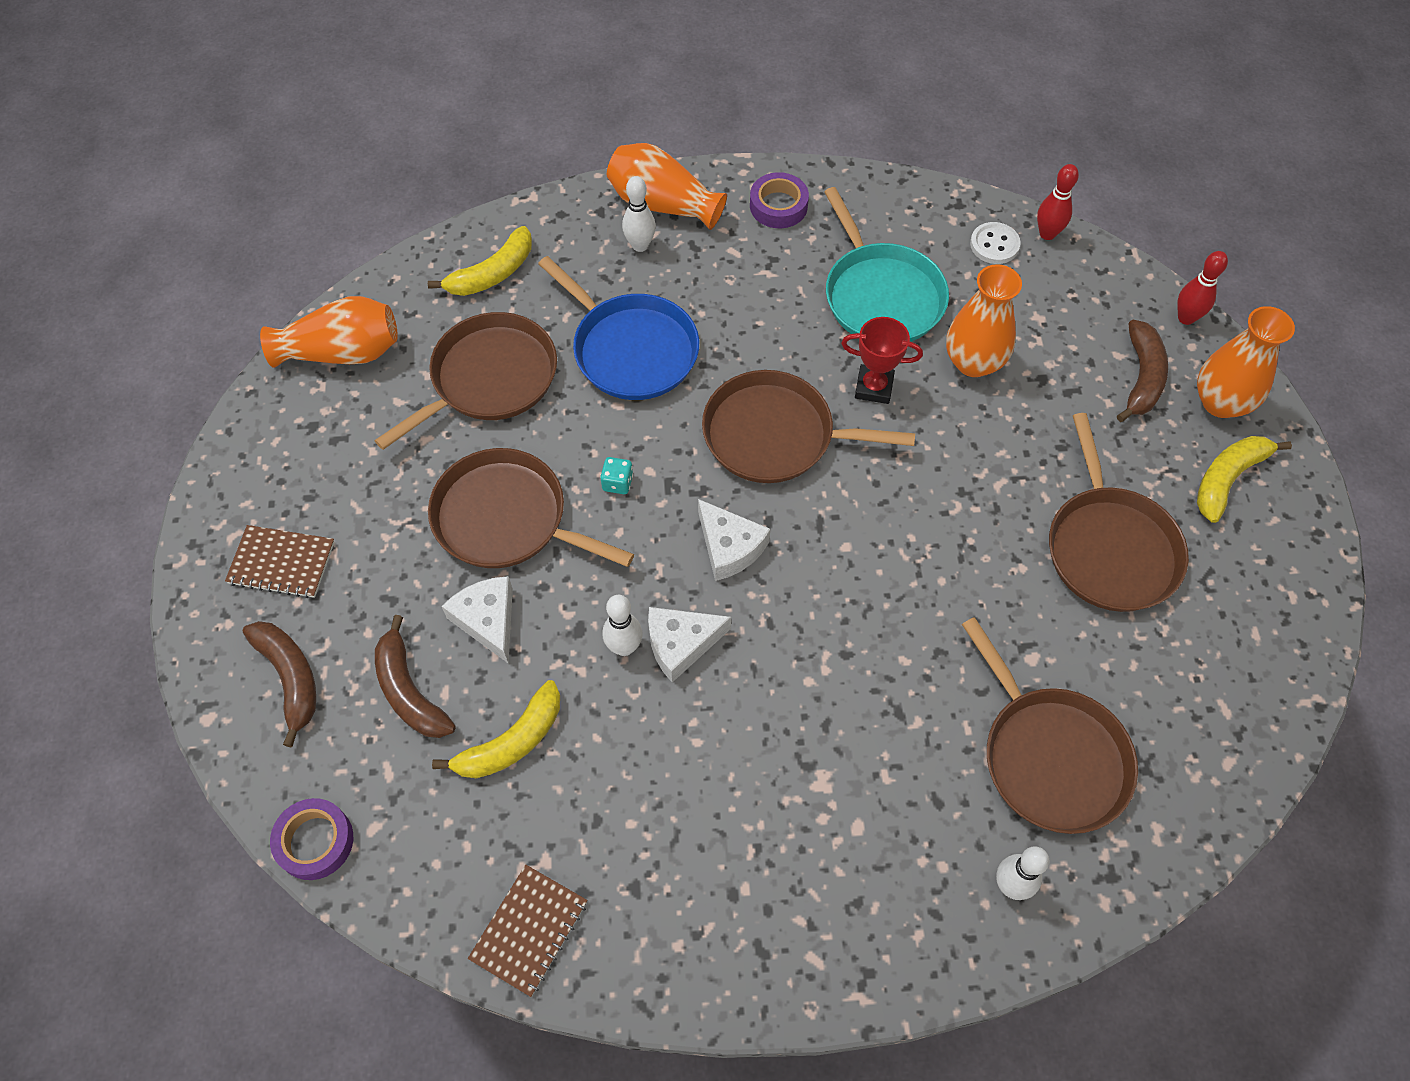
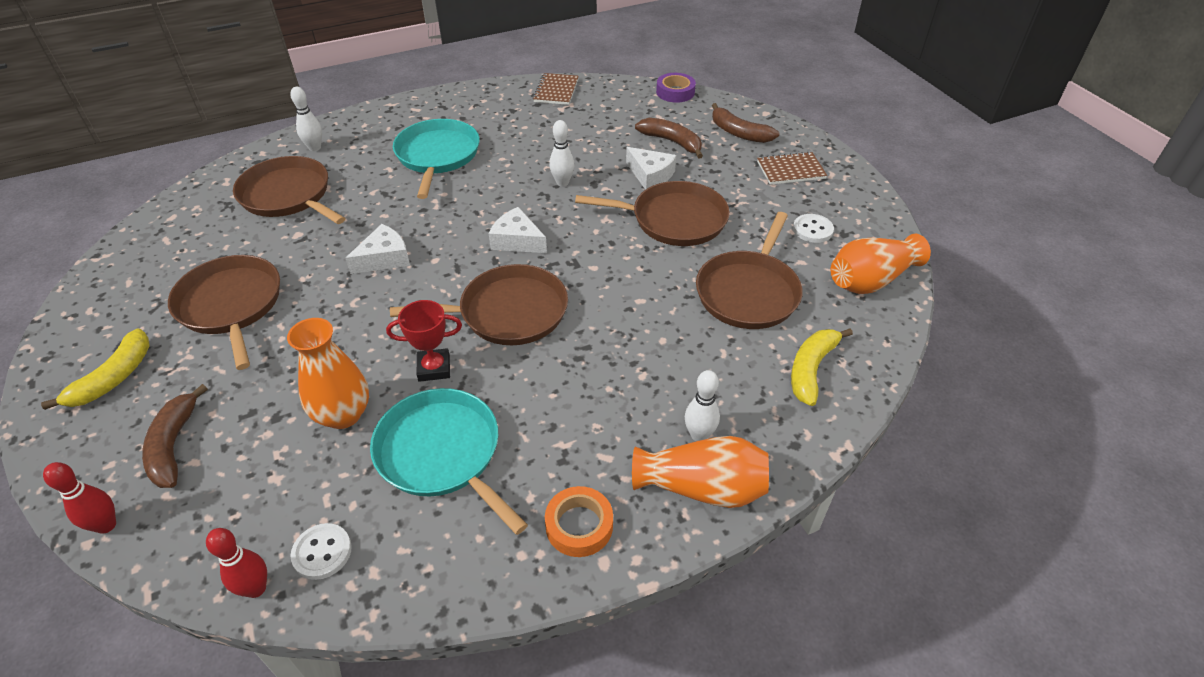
camera: 160 degrees right, 15 degrees down
(344, 444) = (812, 230): none -> white button
(512, 742) = (603, 137): yellow banana -> none
(617, 483) = (612, 255): turquoise dice -> none
(631, 349) = (653, 342): blue pan -> none
(681, 644) = (529, 191): white cheese -> white cheese (384, 258)
(778, 206) = (579, 525): purple tape -> orange tape
(801, 785) = (437, 156): none -> turquoise pan
(1220, 402) = (97, 443): orange vase -> none

